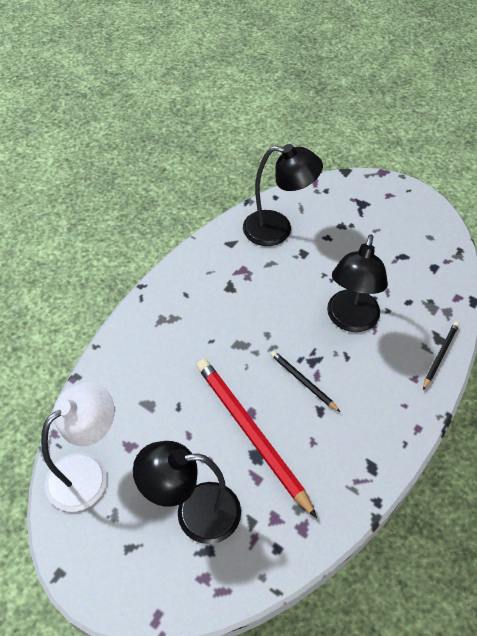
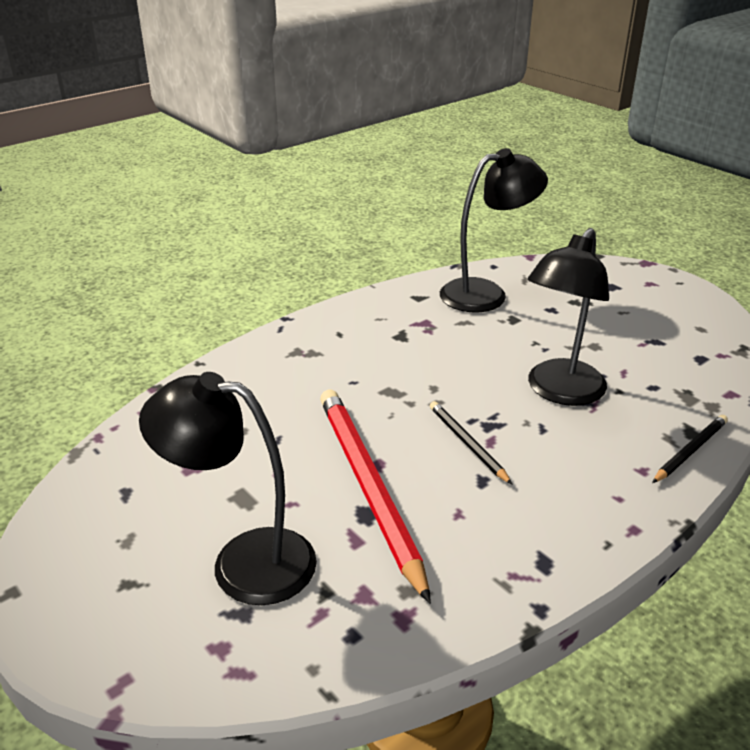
camera: 15 degrees right, 20 degrees down
(87, 472) = (117, 485): white lamp -> none
(278, 230) = (486, 293): black lamp -> black lamp turned 45 degrees counterclockwise

